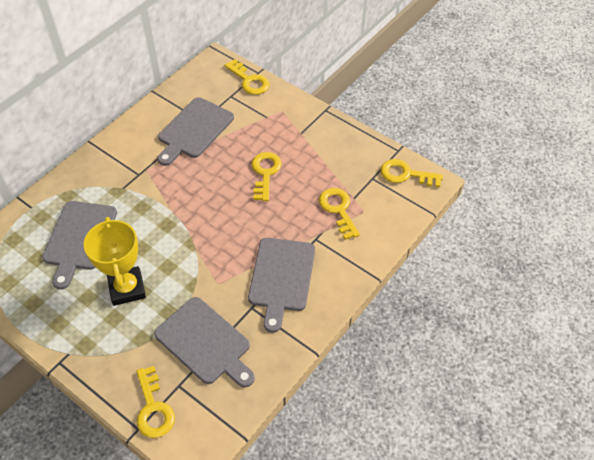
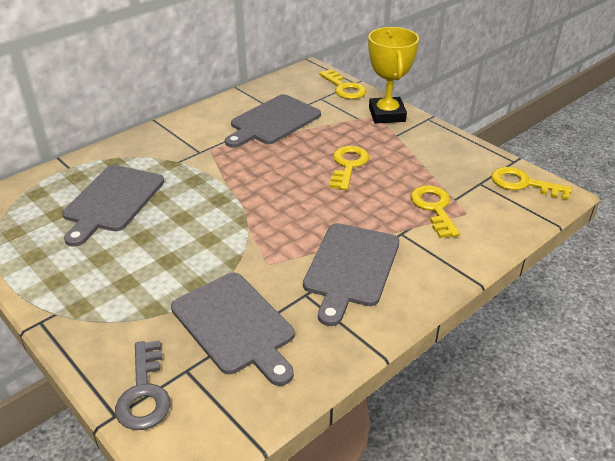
camera: 10 degrees right, 15 degrees down
(127, 288) = (152, 255): yellow trophy -> yellow trophy (387, 115)
(153, 408) = (144, 393): yellow key -> grey key

